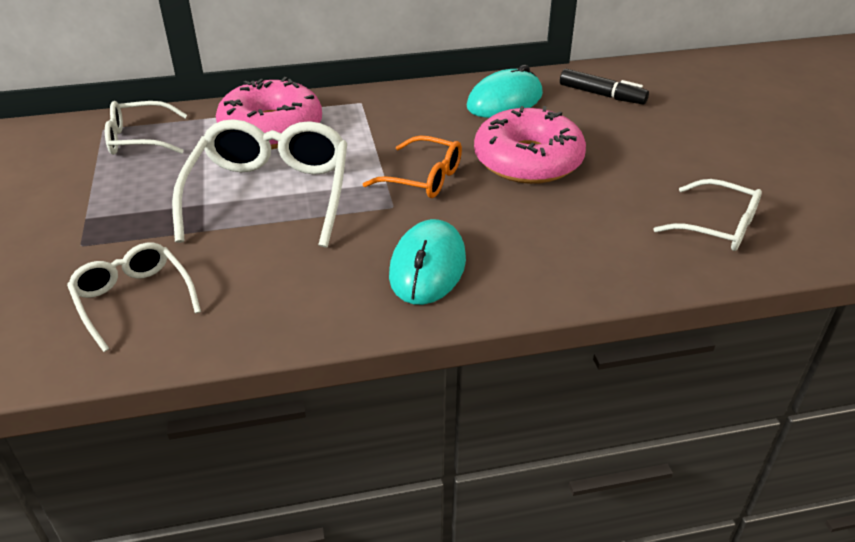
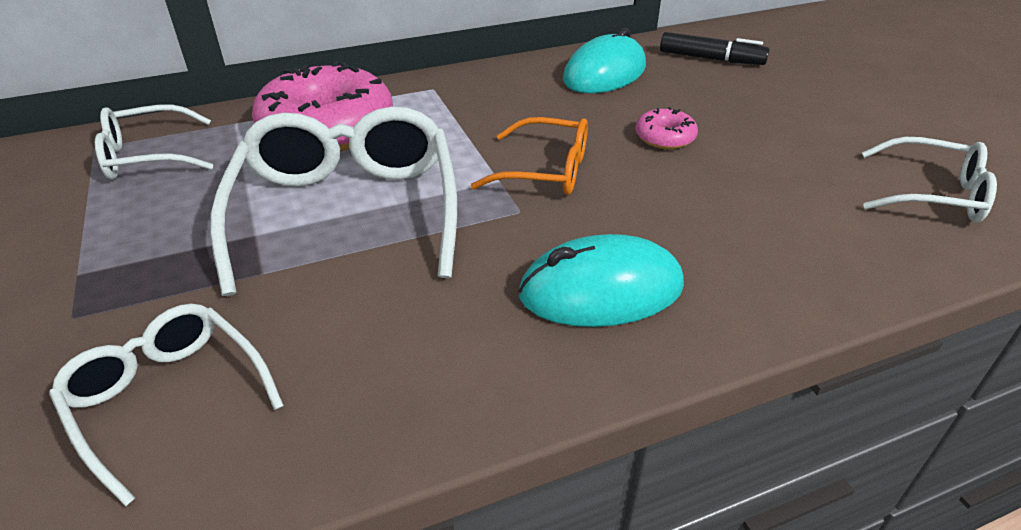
camera: 10 degrees left, 0 degrees up
(428, 267) = (601, 290): turquoise mouse -> turquoise mouse turned 75 degrees clockwise
(528, 160) = (664, 137): pink donut -> pink donut, size x0.44

